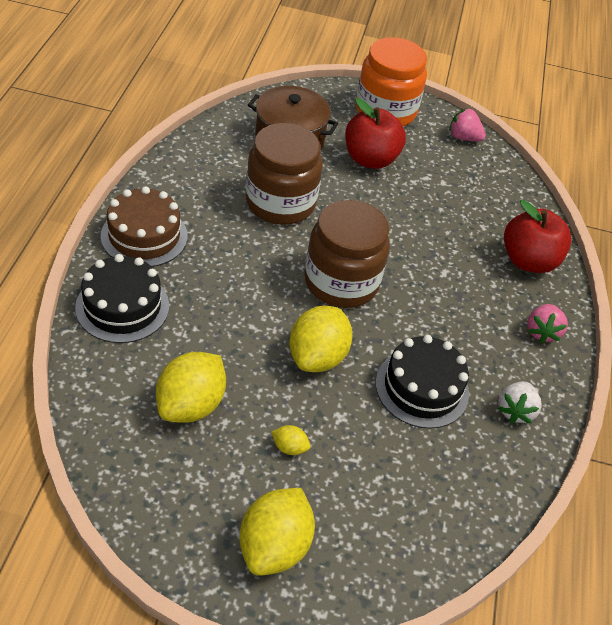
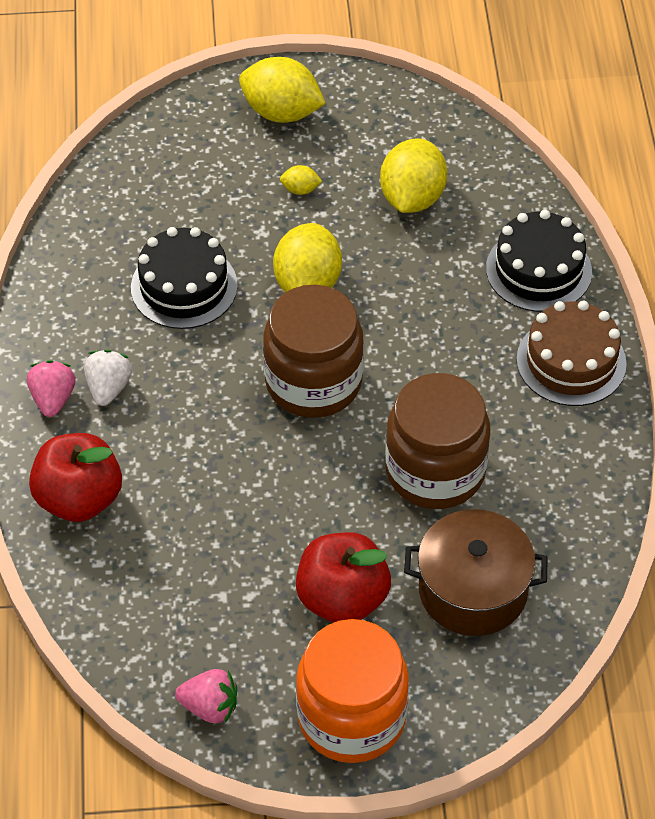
camera: 170 degrees right, 5 degrees up
(274, 546) = (281, 112): yellow lemon -> yellow lemon turned 75 degrees counterclockwise
(515, 410) = (77, 294): white strawberry -> white strawberry (108, 388)

